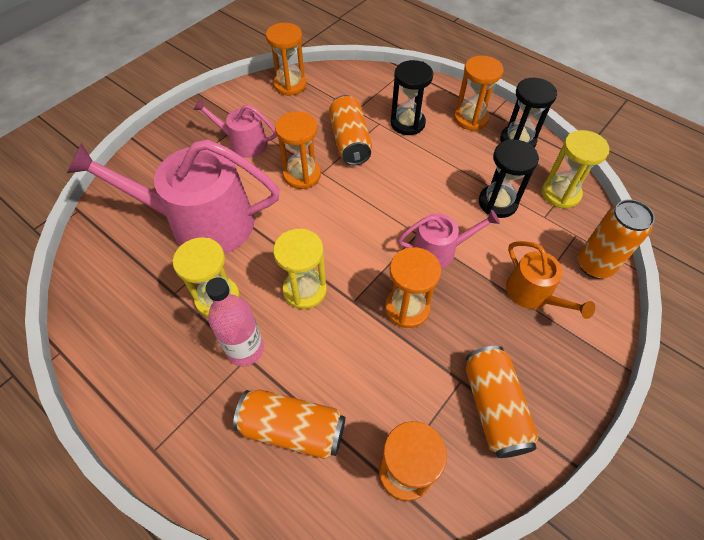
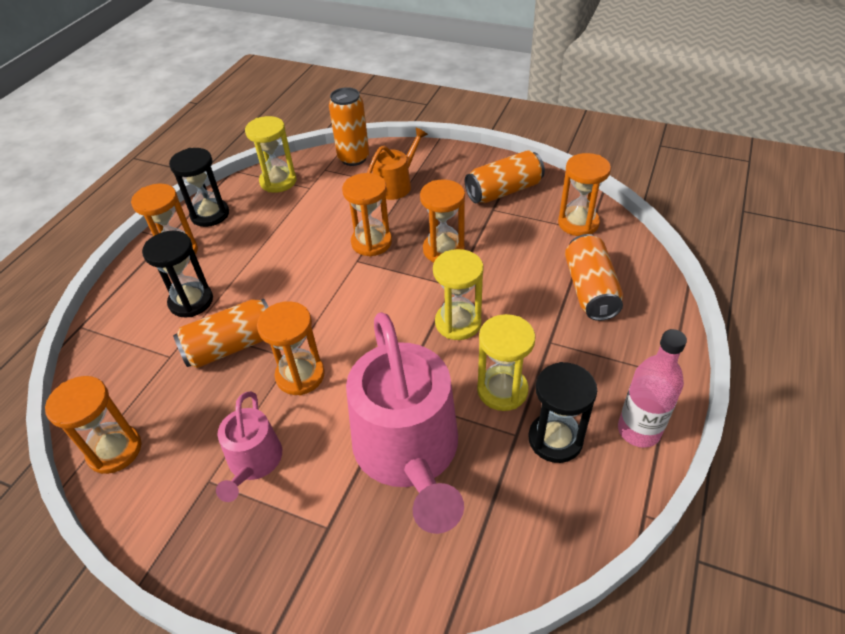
camera: 105 degrees left, 10 degrees down
(245, 349) = (543, 345): pink bottle -> pink bottle (639, 430)
(439, 250) = (371, 242): pink watering can -> orange hourglass
(497, 203) = (300, 216): black hourglass -> black hourglass (555, 439)

